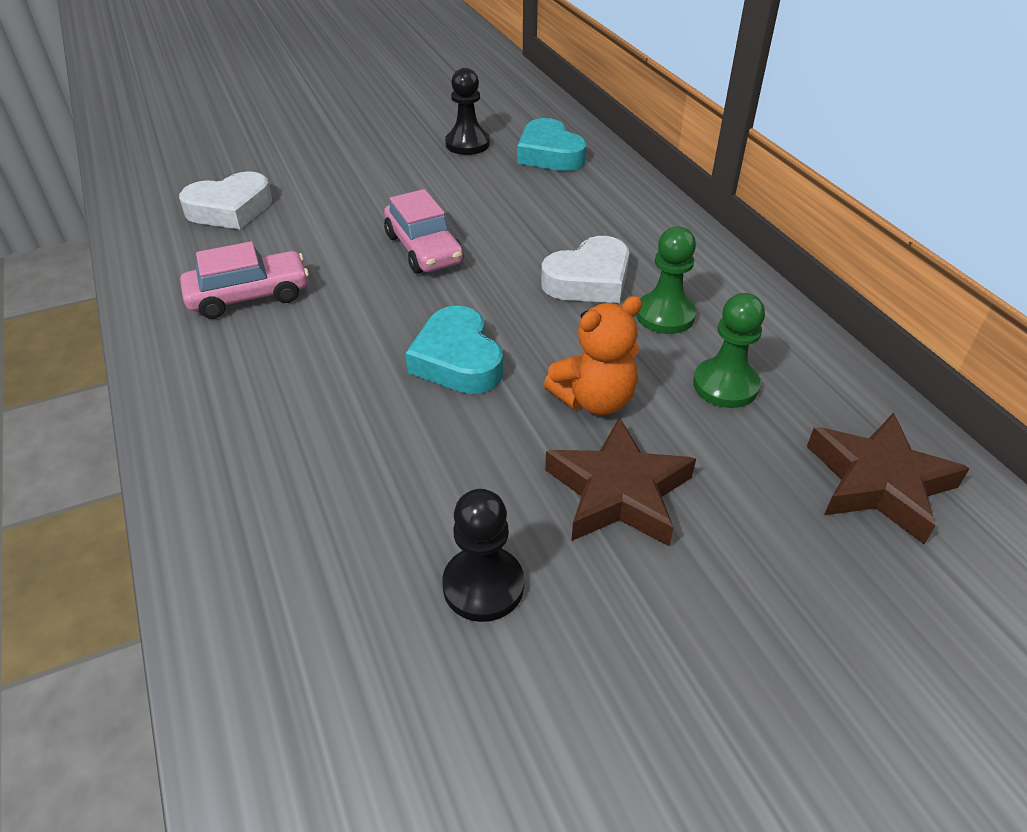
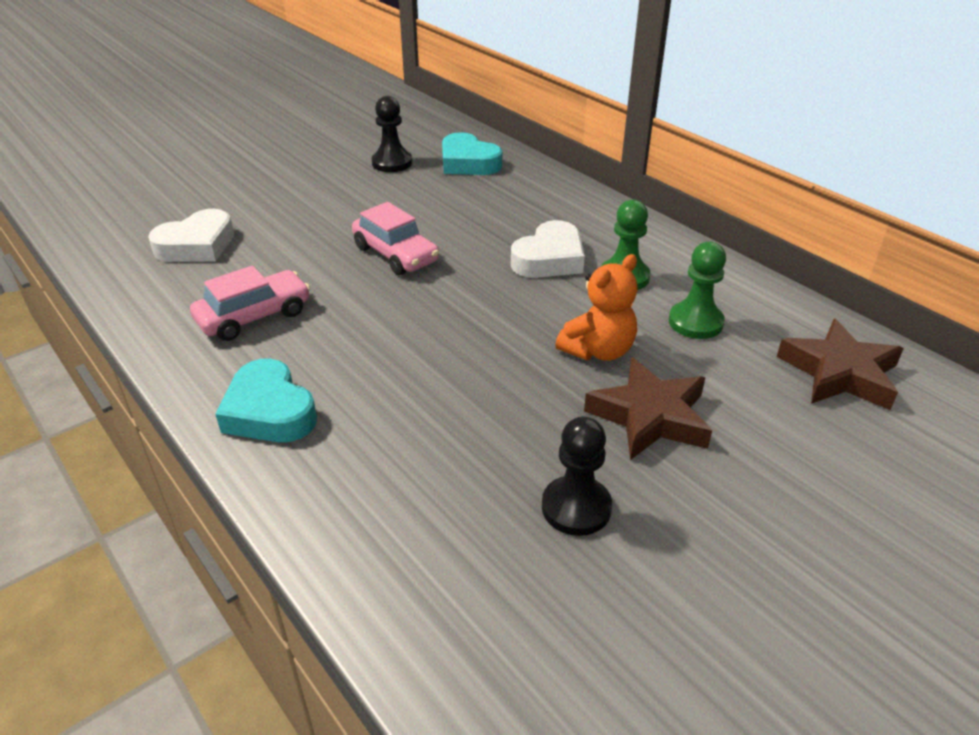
camera: 15 degrees left, 5 degrees down
(457, 360) = (469, 339): turquoise heart -> turquoise heart (269, 411)

